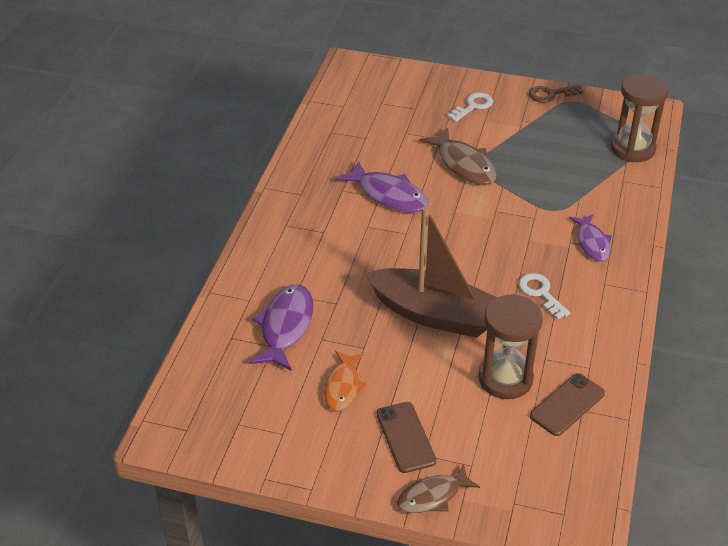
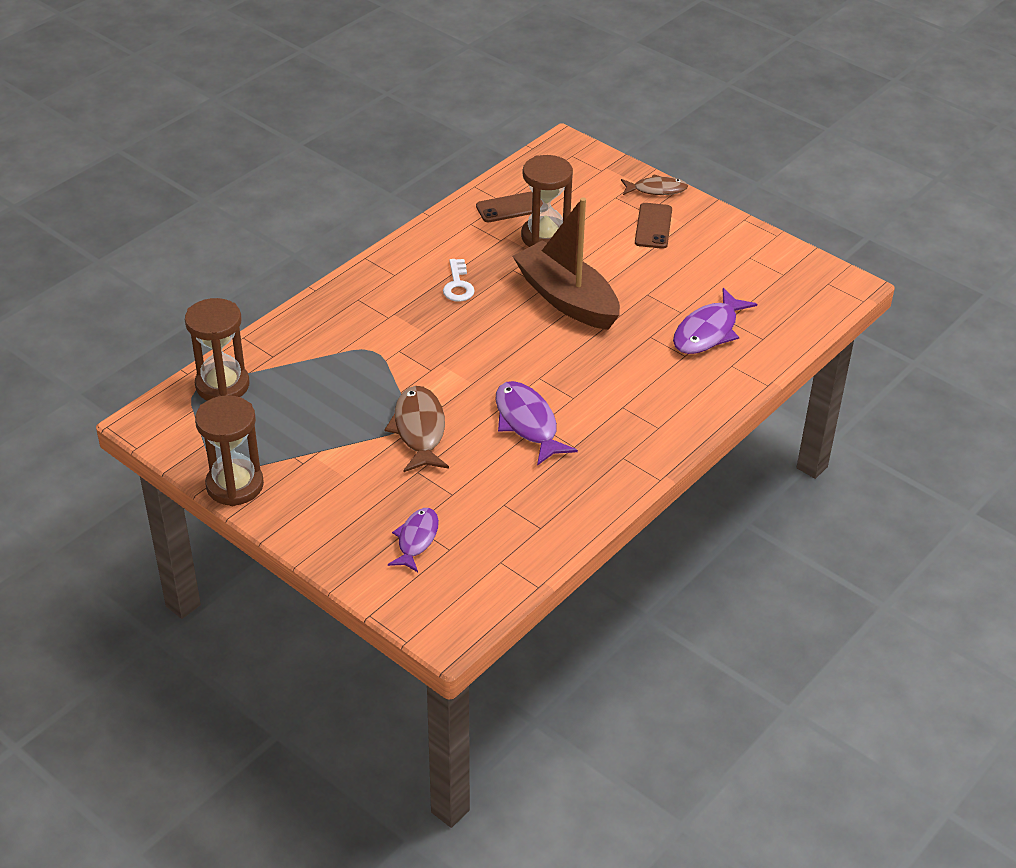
camera: 155 degrees left, 0 degrees up
(342, 387) = (683, 272): orange fish -> none
(473, 106) = (341, 502): white key -> none
(550, 94) = (235, 485): brown key -> brown hourglass
(592, 243) = (369, 310): purple fish -> purple fish (416, 539)

